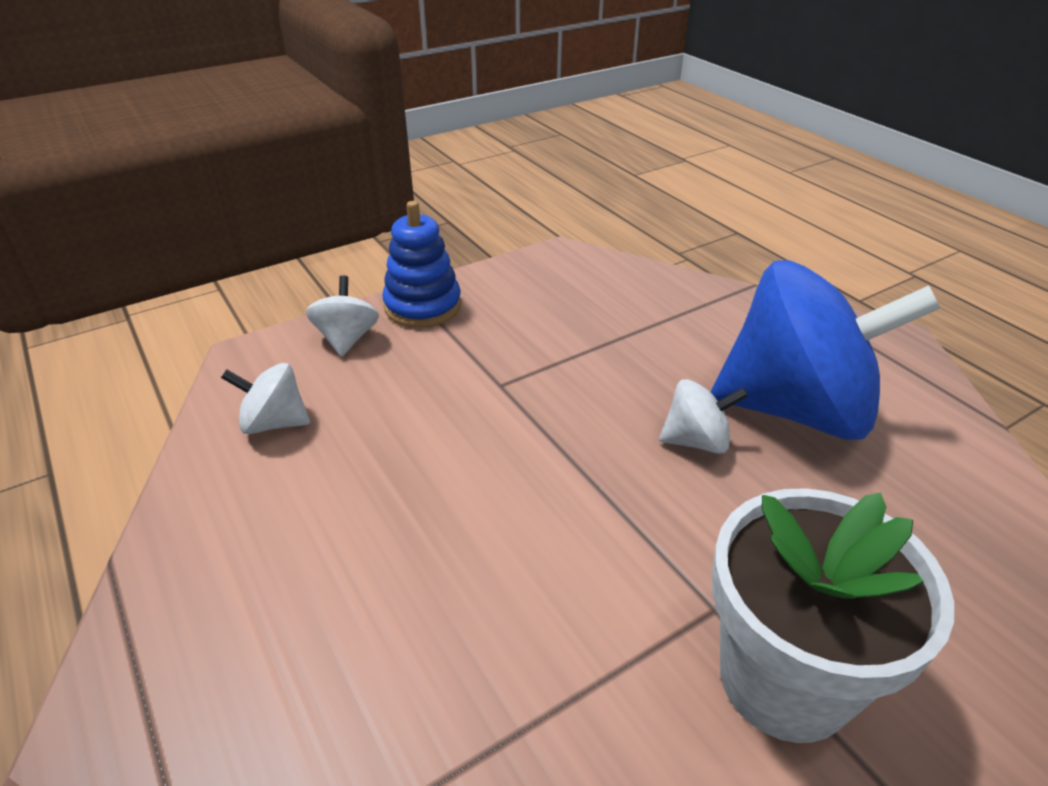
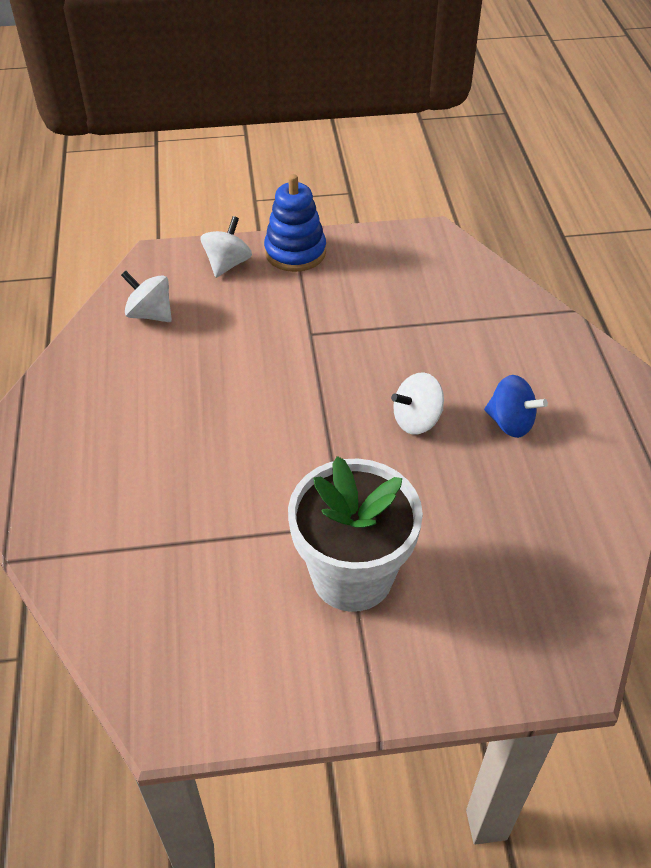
camera: 25 degrees right, 10 degrees up
(696, 441) = (416, 420): white spinning top -> white spinning top turned 135 degrees clockwise
(797, 409) = (510, 422): blue spinning top -> blue spinning top, size x0.42

